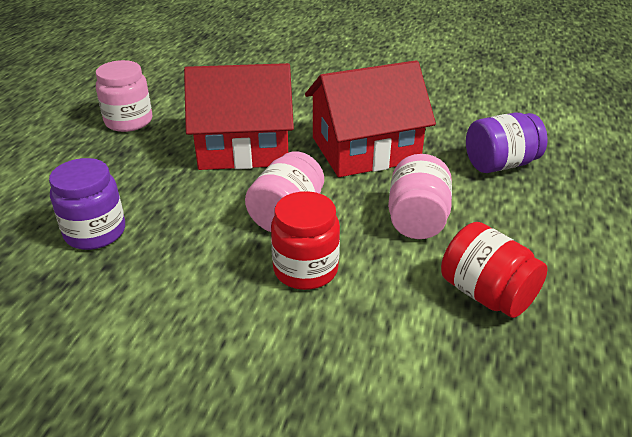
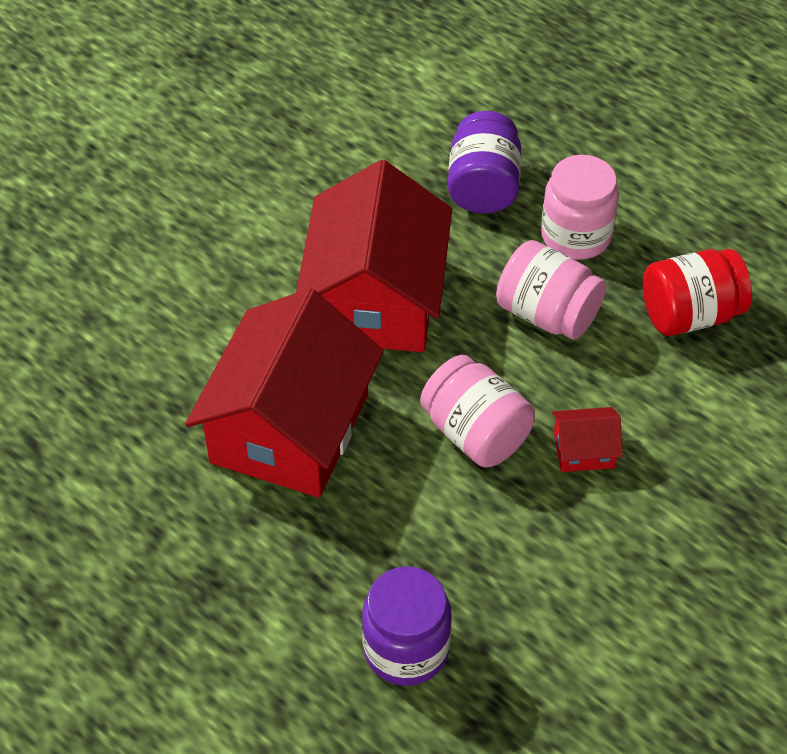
camera: 65 degrees left, 15 degrees up
(129, 121) = (121, 554): pink jar -> pink jar (575, 236)
(305, 269) = (584, 450): red jar -> red house

